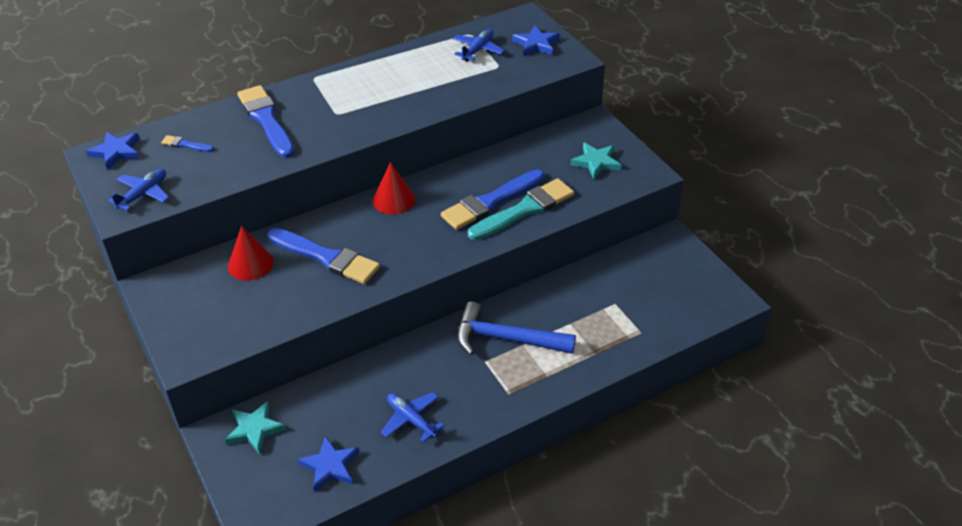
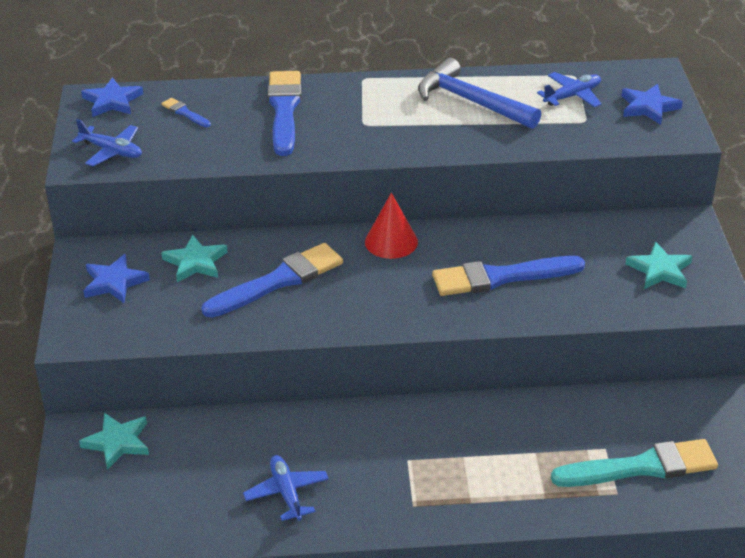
camera: 25 degrees right, 5 degrees down
(143, 194) = (111, 151): blue plane -> blue plane turned 60 degrees clockwise
(250, 264) = (195, 262): red cone -> turquoise star
(326, 258) = (278, 281): blue brush -> blue brush turned 90 degrees counterclockwise
(330, 466) = (171, 509): blue star -> blue star (114, 282)
(506, 339) = (447, 443): blue hammer -> blue hammer (471, 101)
(525, 210) = (536, 298): turquoise brush -> turquoise brush (641, 467)

